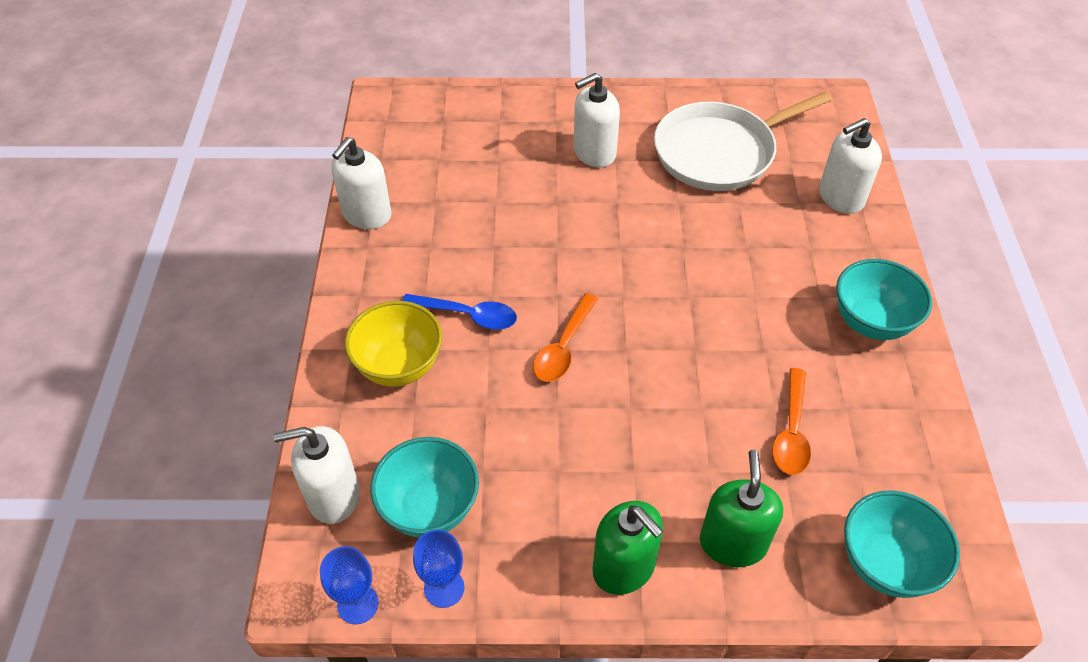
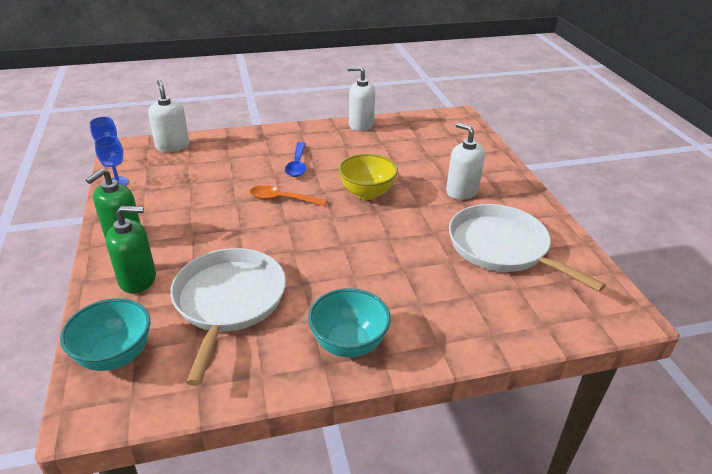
camera: 75 degrees right, 15 degrees down
(399, 366) = (255, 150): yellow bowl -> yellow bowl (367, 193)
(429, 508) = (165, 172): turquoise bowl -> none
(791, 432) = (229, 301): orange spoon -> white pan
(840, 197) = (491, 320): white soap dispenser -> none

